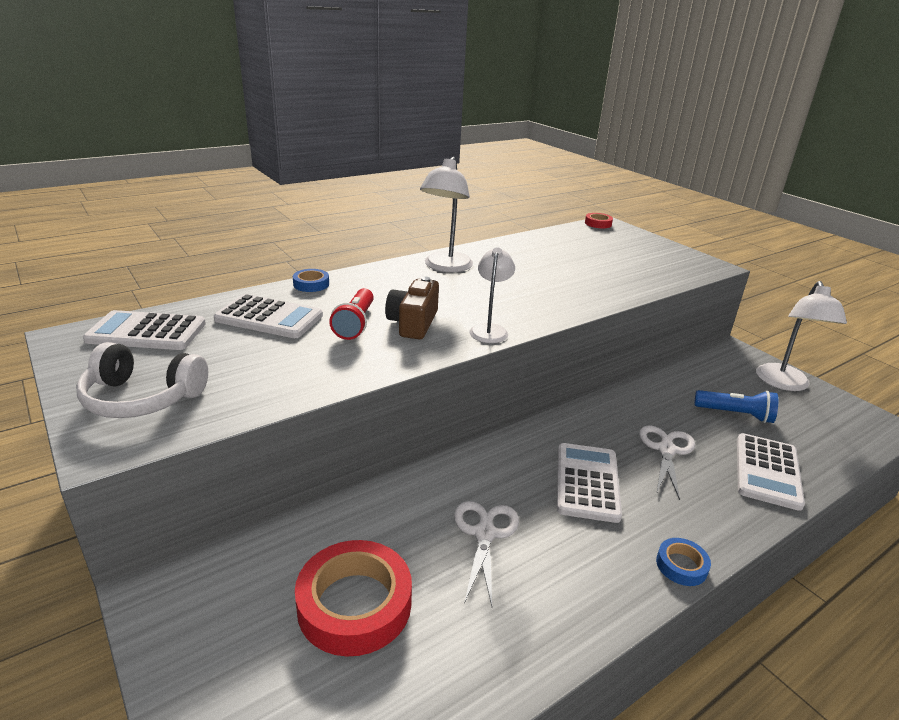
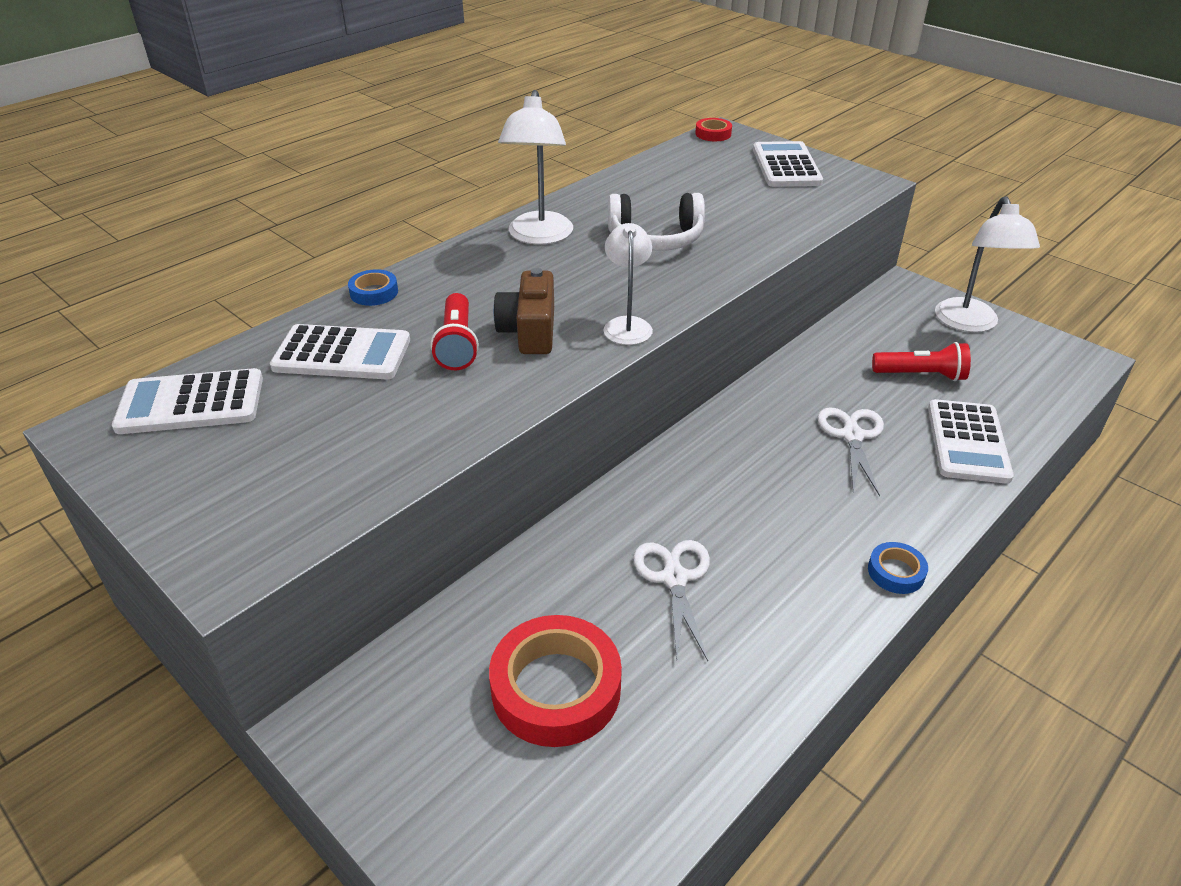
camera: 10 degrees left, 10 degrees up
(142, 398) = (237, 499): white headphones -> white headphones (656, 239)
(587, 482) = (772, 493): white calculator -> white calculator (786, 166)
(735, 414) = (921, 375): blue flashlight -> red flashlight

